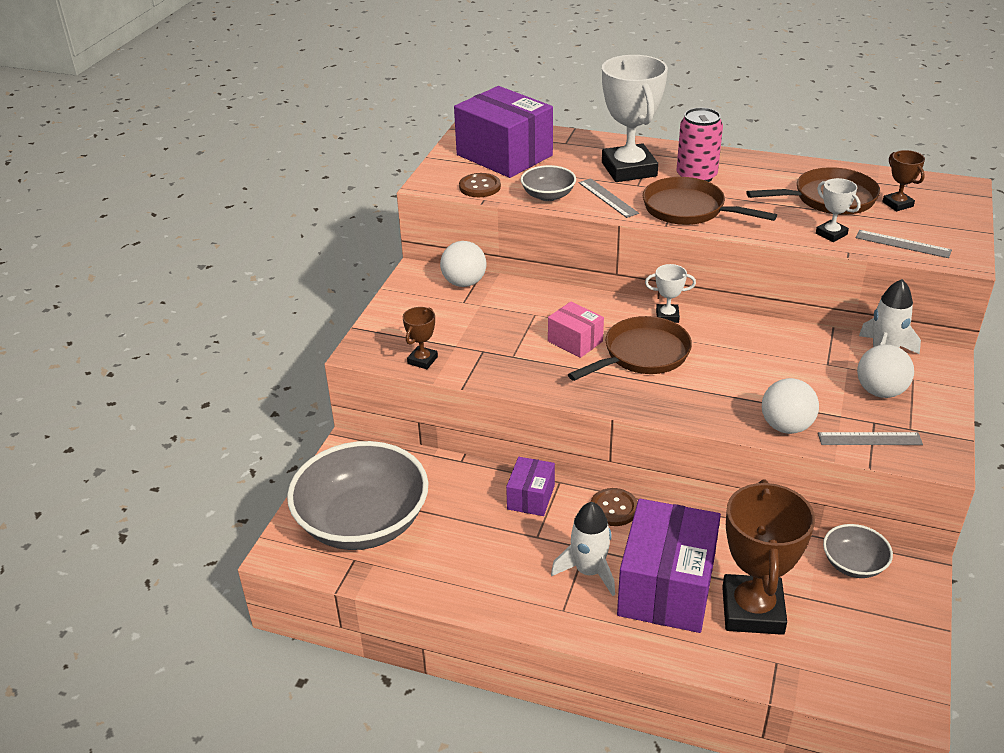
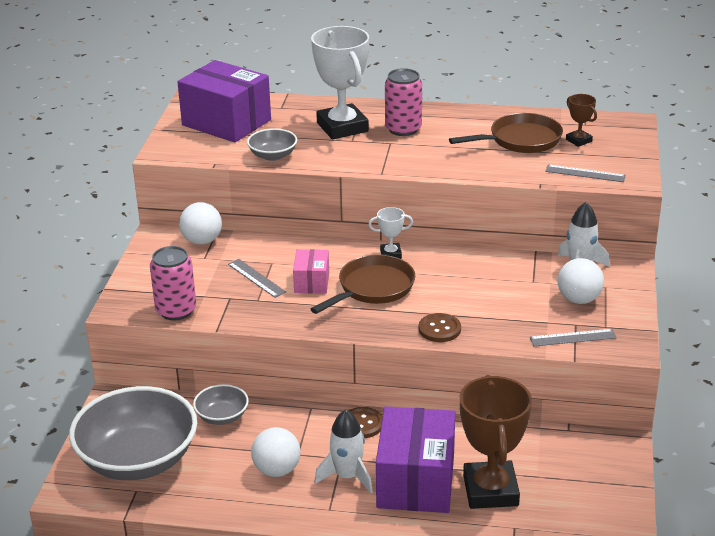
camera: 10 degrees left, 5 degrees down
(422, 360) = (176, 311): brown trophy -> pink can
(480, 187) = (209, 152): brown button -> brown button (439, 329)
(531, 497) = (287, 423): purple box -> none
(575, 341) = (311, 282): pink box -> pink box turned 60 degrees clockwise
(608, 198) = (327, 153): grey ruler -> grey ruler (256, 278)
(688, 209) = (400, 158): brown pan -> none
(786, 426) = (503, 335): white ball -> white ball (277, 470)
(831, 234) = (524, 170): white trophy -> none
(853, 564) = (571, 445): grey bowl -> grey bowl (222, 416)

